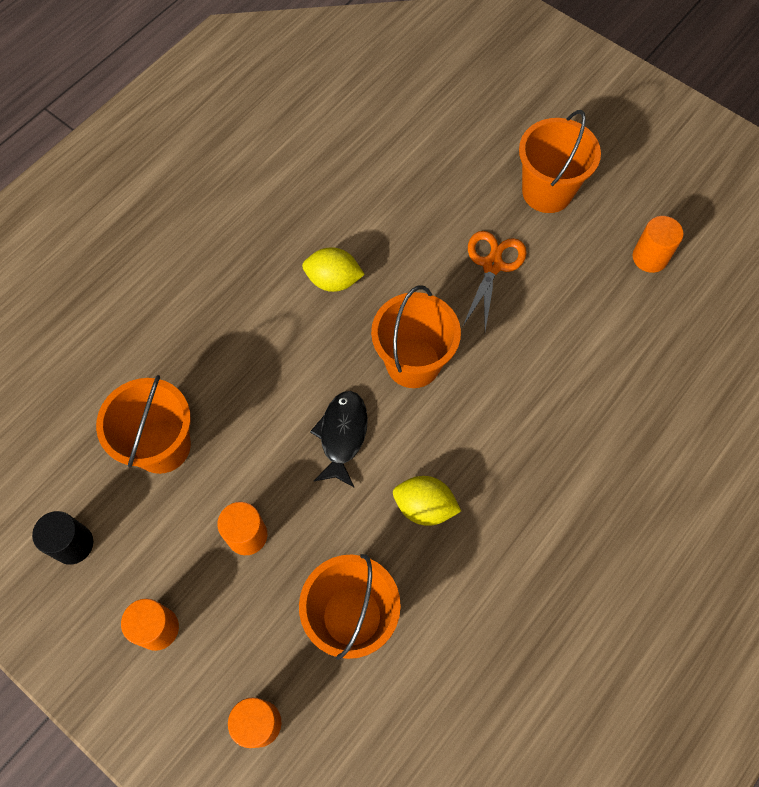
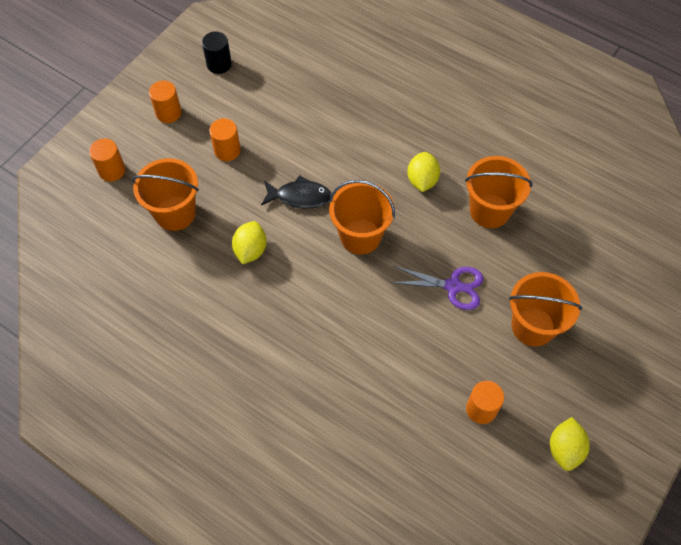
camera: 85 degrees right, 5 degrees down
(162, 446) = (285, 98): orange bucket -> orange bucket (489, 211)
(492, 265) = (453, 286): orange scissors -> purple scissors
(692, 186) = (564, 449): none -> yellow lemon

